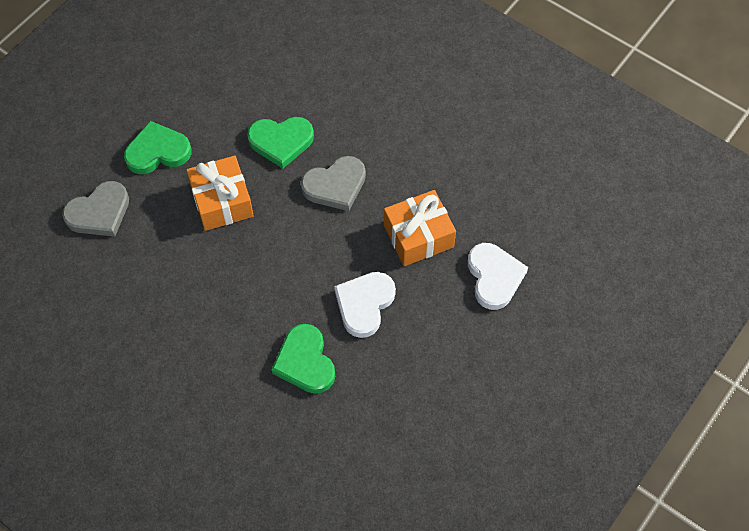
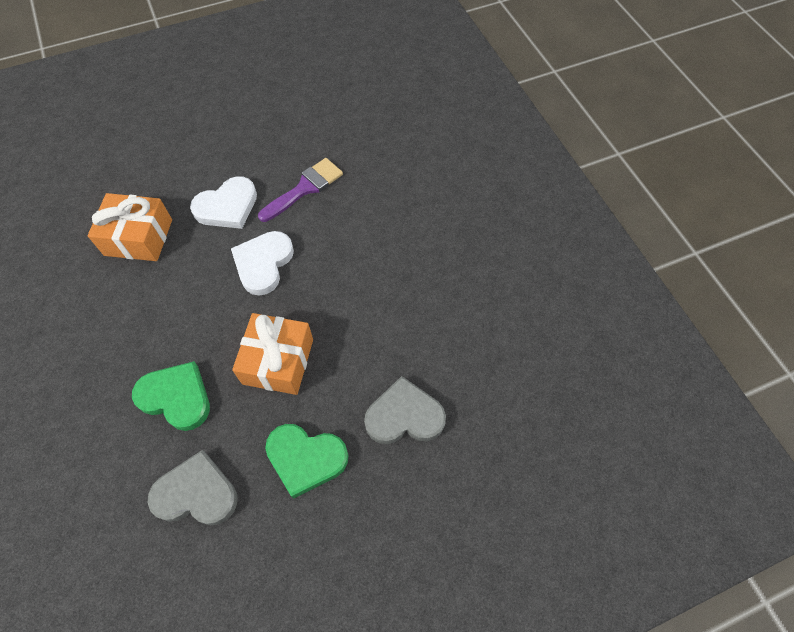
camera: 150 degrees left, 0 degrees up
(305, 362) = (305, 188): green heart -> purple brush
(335, 185) = (165, 320): grey heart -> grey heart (196, 493)
(494, 277) = (114, 177): white heart -> white heart (263, 264)

